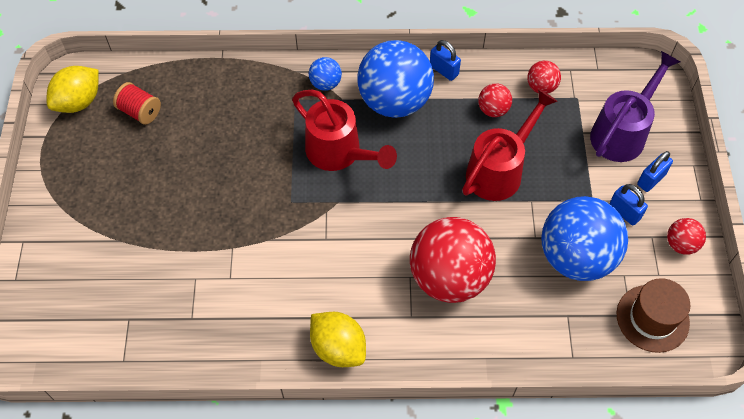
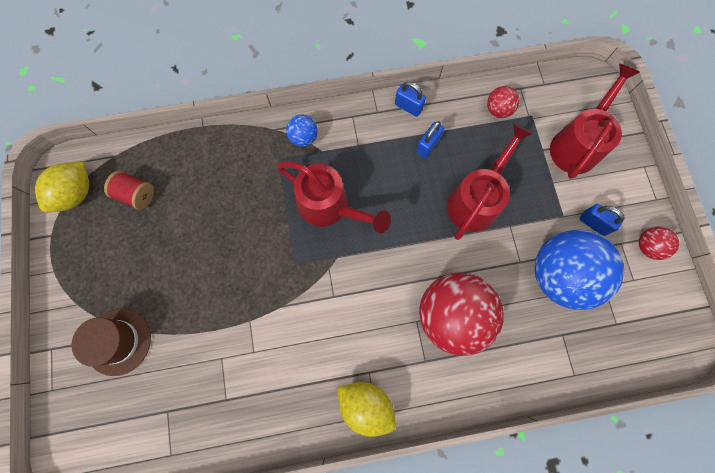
camera: 10 degrees left, 15 degrees up
(394, 101) = (370, 146): blue ball -> none
(493, 110) = (459, 140): red ball -> none
(622, 132) = (577, 144): purple watering can -> red watering can
(651, 179) = (610, 187): blue padlock -> blue padlock (427, 145)
(652, 318) = (636, 324): brown hat -> brown hat (118, 341)

